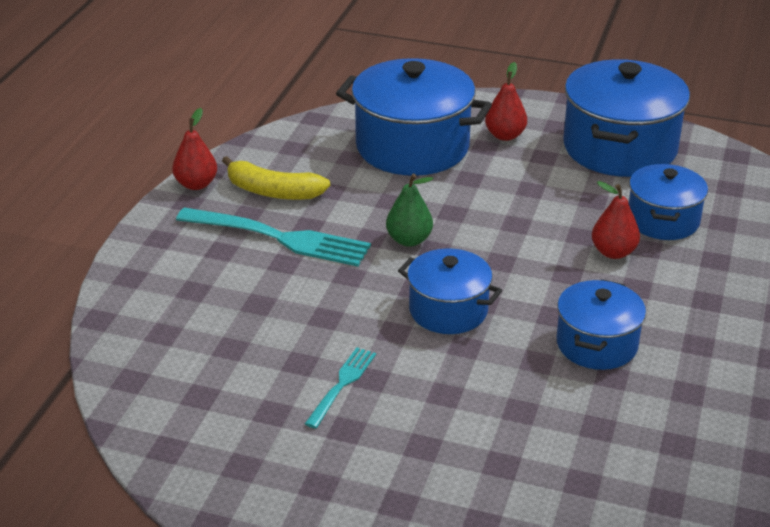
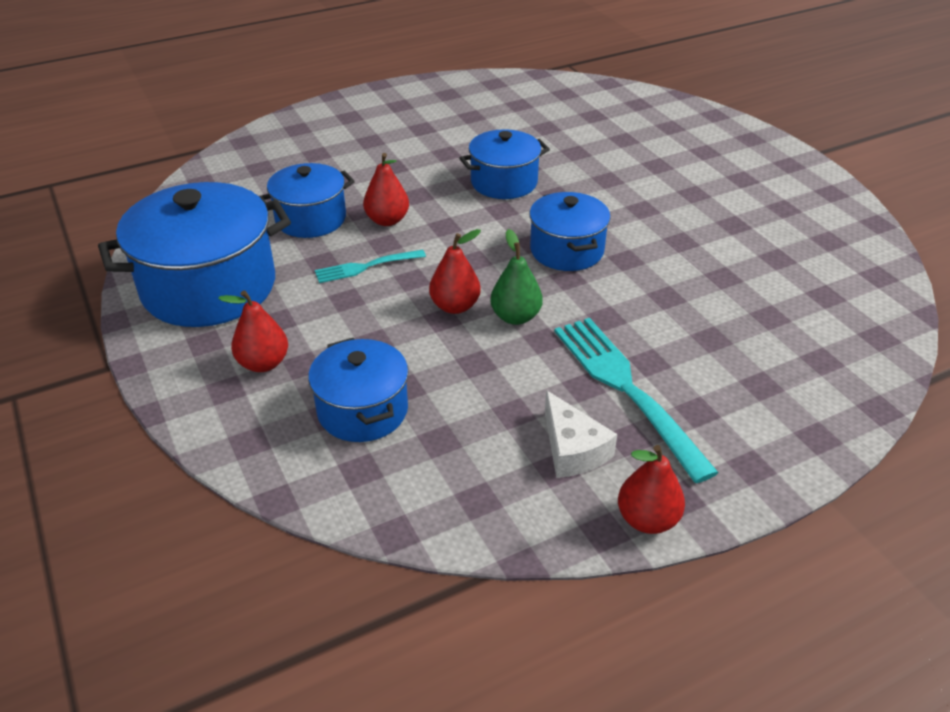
camera: 135 degrees left, 5 degrees up
(273, 191) = (572, 449): yellow banana -> white cheese
(342, 385) = (708, 248): turquoise fork -> turquoise fork (367, 266)
(412, 147) = (363, 410): blue pot -> blue pot, size x0.59
(458, 224) = (455, 306): none -> red pear

